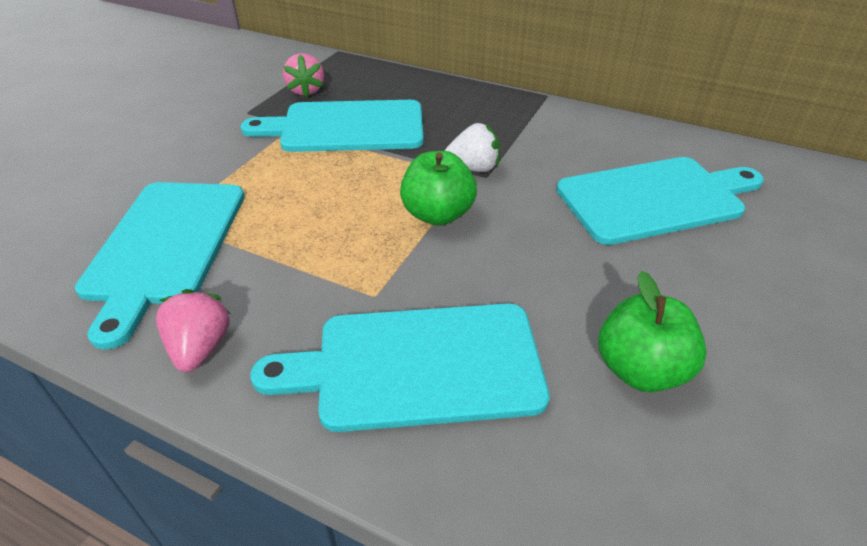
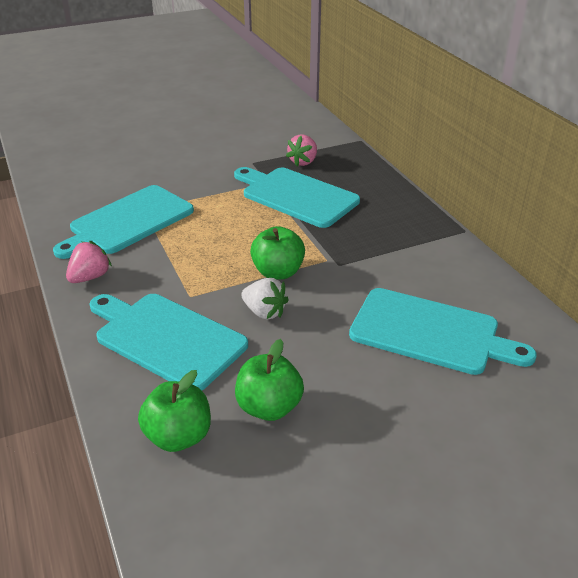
camera: 40 degrees right, 5 degrees down
(473, 168) = (338, 256): white strawberry -> white strawberry (264, 312)
(606, 483) = (178, 436): none -> green apple

